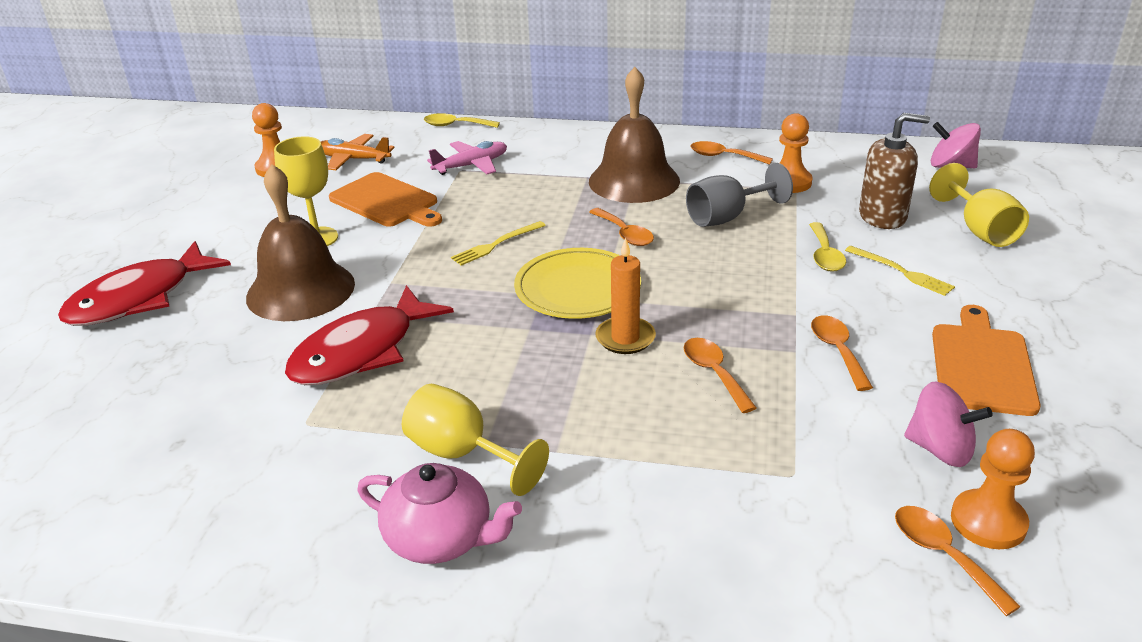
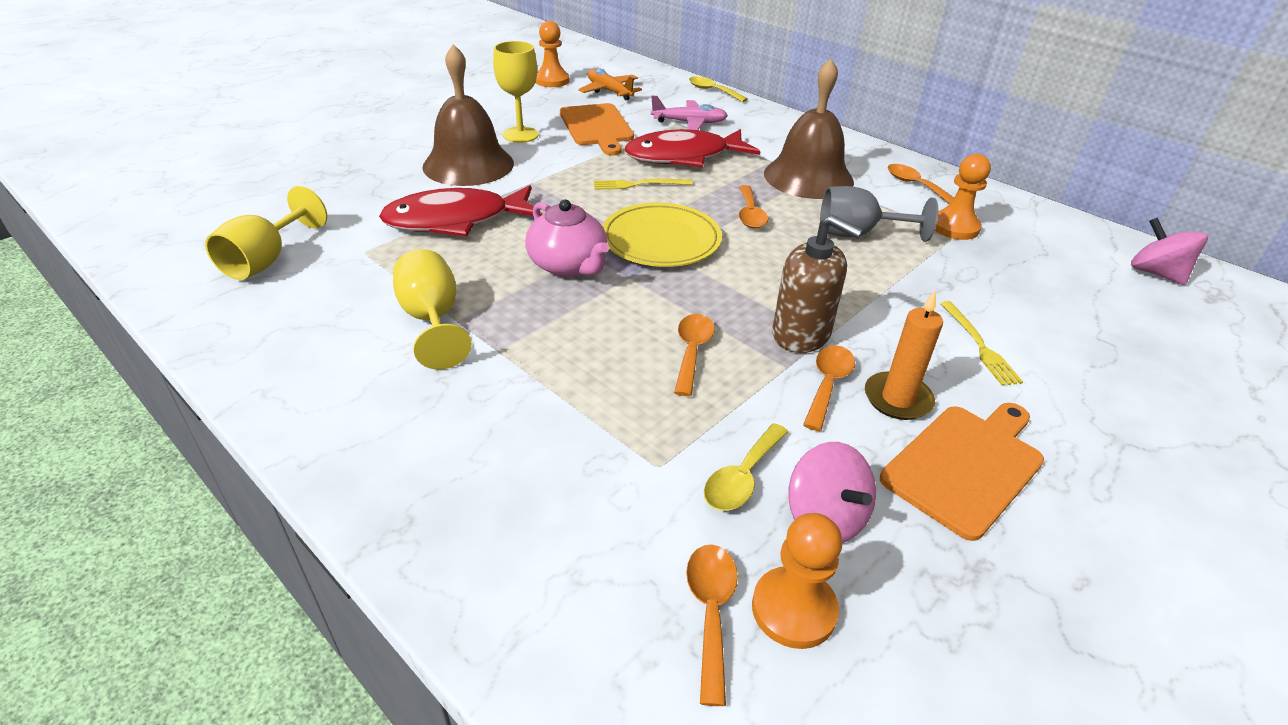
camera: 30 degrees right, 5 degrees up
(139, 298) = (370, 133): red fish -> red fish (684, 157)
(441, 538) = (347, 370): pink teapot -> pink teapot (568, 265)
(625, 338) = (652, 292): orange candle -> orange candle (897, 399)
(825, 255) = (915, 300): yellow spoon -> yellow spoon (742, 477)
(882, 216) = (1019, 290): brown soap dispenser -> brown soap dispenser (801, 334)
(979, 230) = (1118, 343): yellow goblet -> yellow goblet (266, 260)

